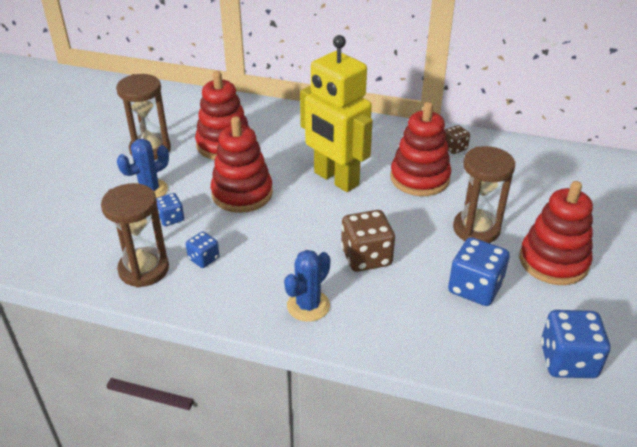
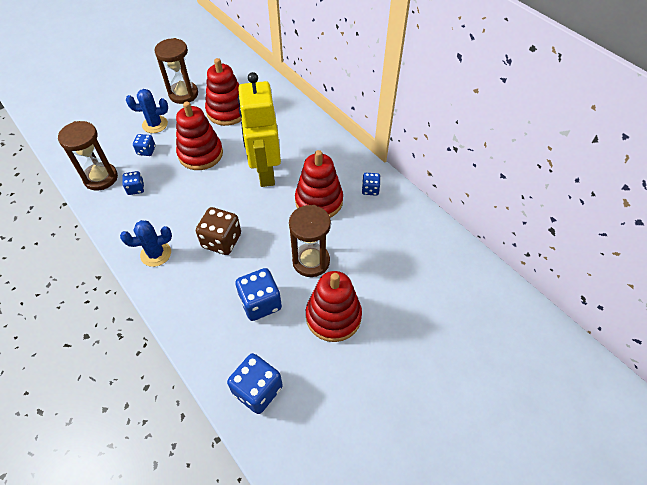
camera: 35 degrees right, 15 degrees up
(454, 148) = (370, 189): brown dice -> blue dice

